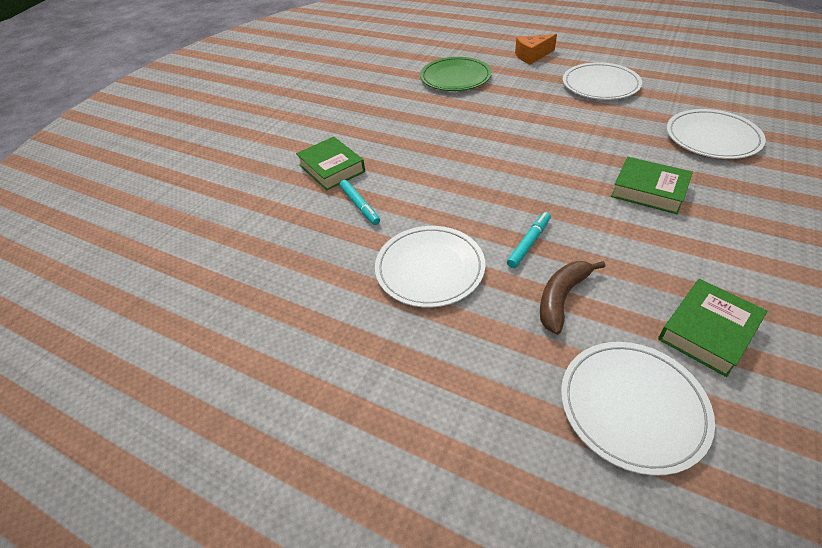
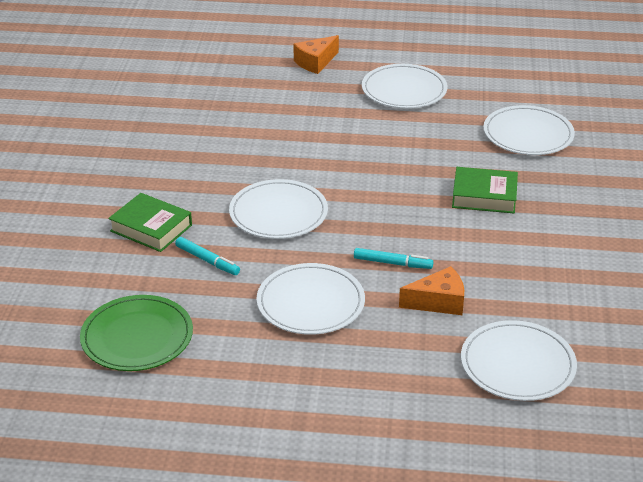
camera: 25 degrees left, 10 degrees down
(443, 173) = (278, 213): none -> white plate
(455, 77) = (237, 101): green plate -> green plate (137, 337)
(529, 243) = (392, 263): turquoise marker -> turquoise marker turned 90 degrees clockwise
(561, 298) = (438, 302): brown banana -> orange cheese
(707, 331) = (559, 301): green book -> none

